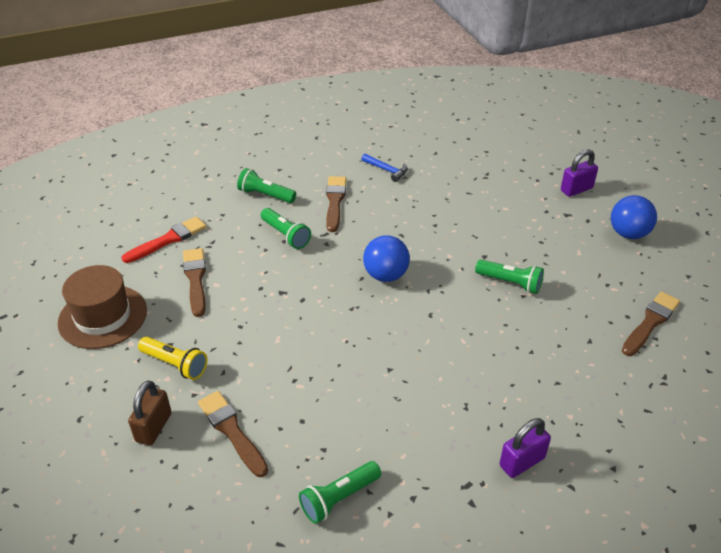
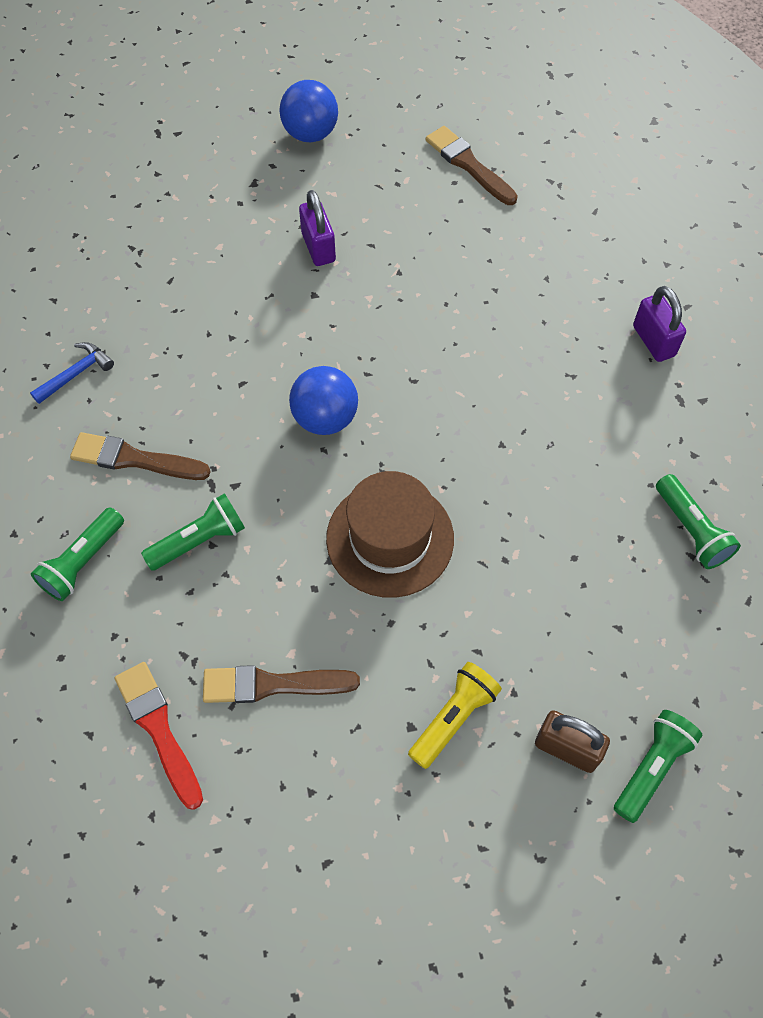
camera: 80 degrees left, 20 degrees up
(103, 316) = (330, 836): brown hat -> brown hat (390, 538)
(232, 431) = (583, 644): brown brush -> none
(510, 283) = (373, 279): green flashlight -> green flashlight (652, 767)
(576, 189) = (204, 157): purple padlock -> purple padlock (318, 247)

